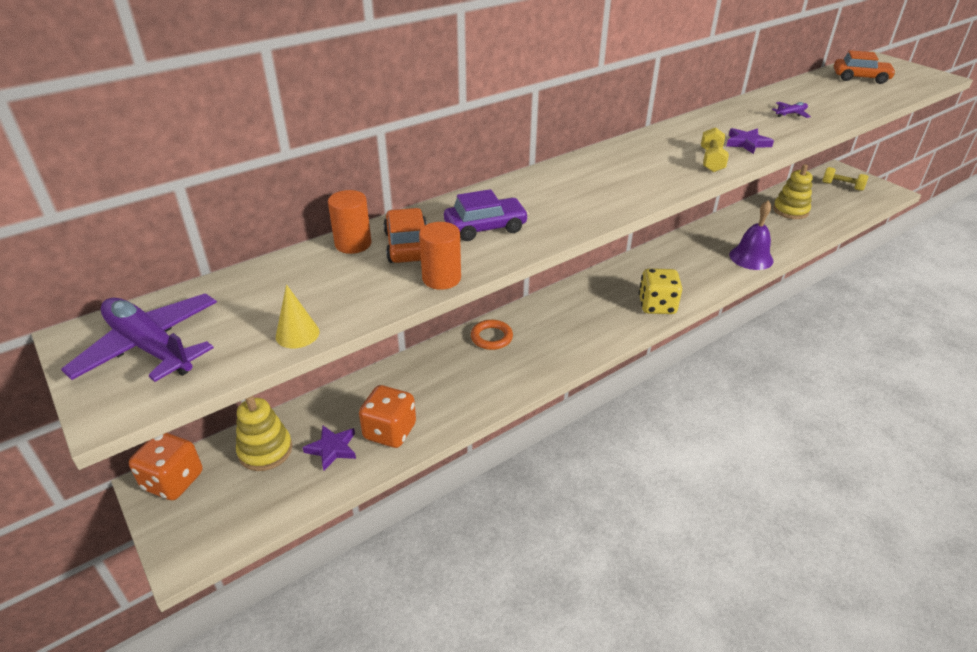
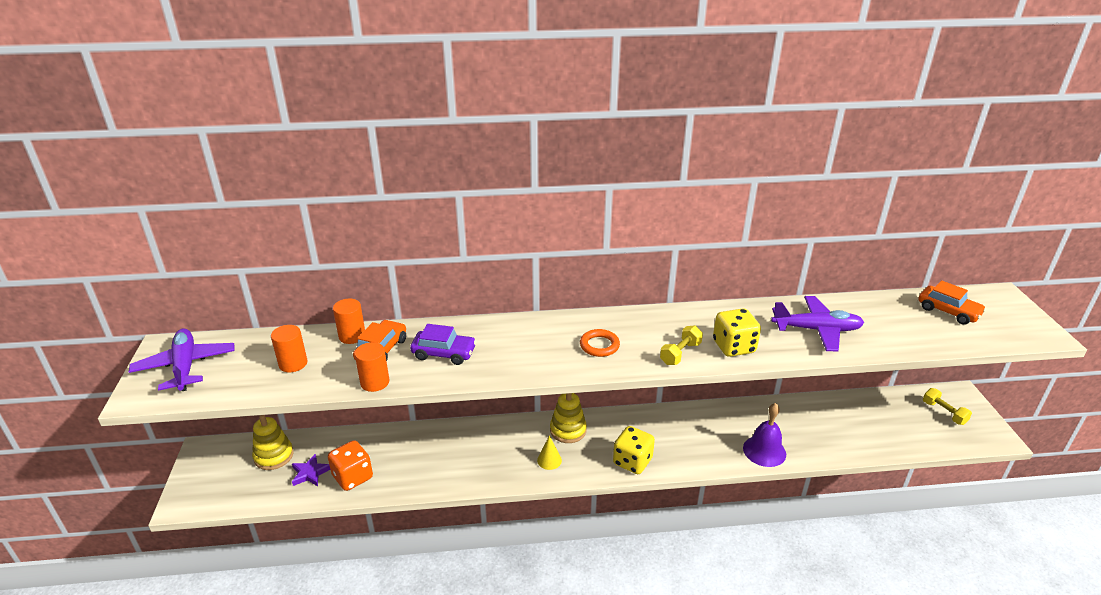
camera: 30 degrees right, 5 degrees down
(173, 481) = (213, 453): orange dice -> none
(297, 334) = (259, 389): yellow cone -> yellow cone (549, 460)
(310, 294) = (293, 364): none -> orange cylinder
(491, 337) = (480, 435): orange ring -> orange ring (599, 345)
(747, 143) = (733, 347): purple star -> yellow dice
(790, 114) = (816, 330): purple plane -> purple plane, size x2.21
(790, 210) = (856, 419): yellow stacking toy -> yellow stacking toy (568, 430)

